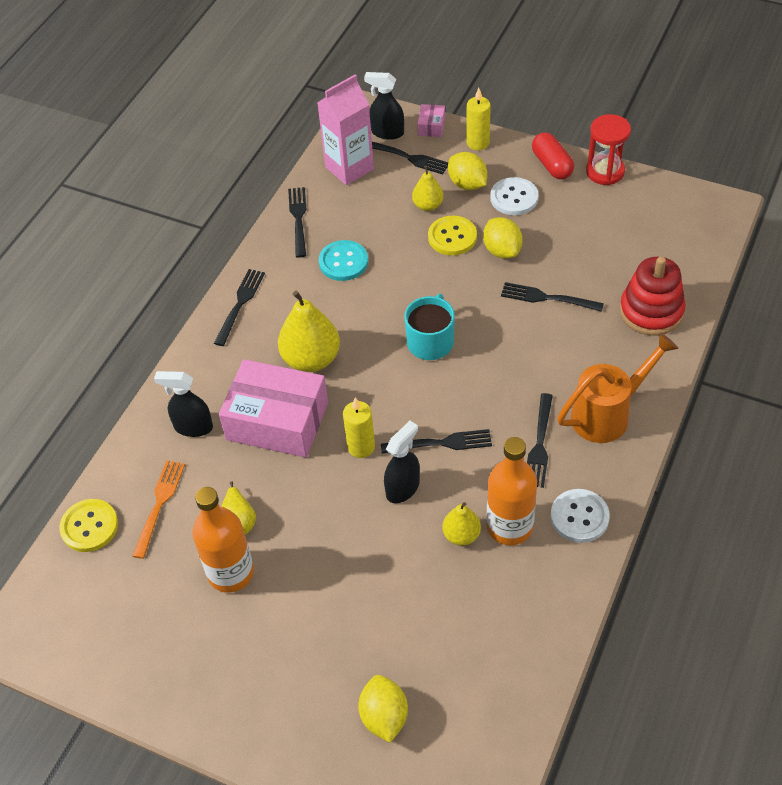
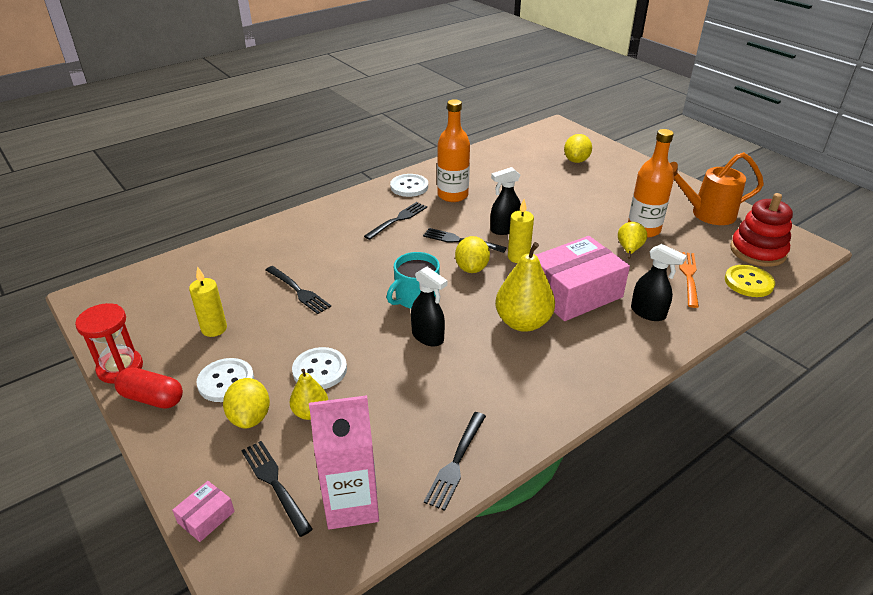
camera: 155 degrees left, 15 degrees down
(159, 505) = (688, 276): orange fork -> orange fork turned 150 degrees clockwise
(240, 304) = (567, 394): black fork -> none
(277, 421) = (574, 292): pink box -> pink box turned 75 degrees counterclockwise
(343, 262) = (440, 391): turquoise button -> none
(387, 132) = (263, 537): black spray bottle -> black spray bottle (428, 337)
(452, 237) = (320, 370): yellow button -> white button
(461, 535) = (484, 201): yellow pear -> none
(478, 143) = (185, 463): yellow candle -> yellow candle (214, 329)
(502, 250) = (291, 339): yellow lemon -> yellow lemon (471, 268)
(552, 165) = (152, 398): red capsule -> red capsule turned 75 degrees counterclockwise
(607, 414) = (340, 218): orange watering can -> orange watering can (706, 214)
(651, 311) = (240, 255): red stacking toy -> red stacking toy (757, 251)

